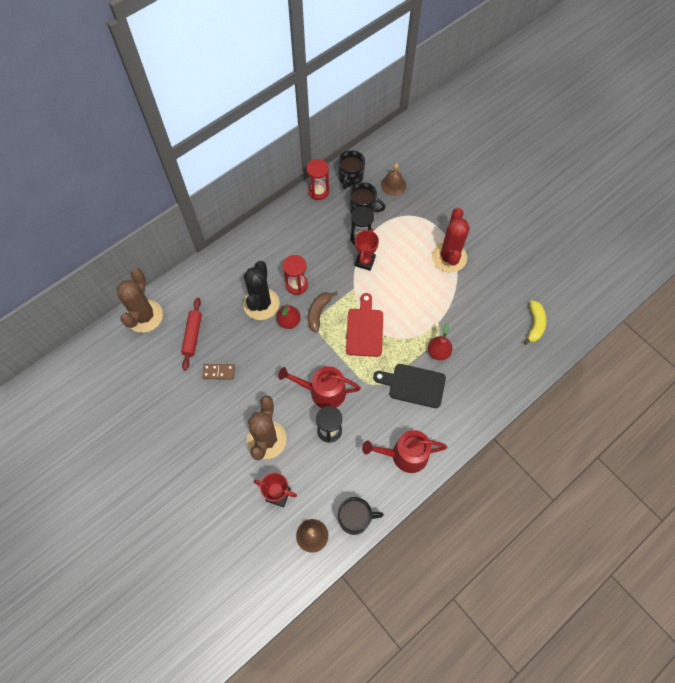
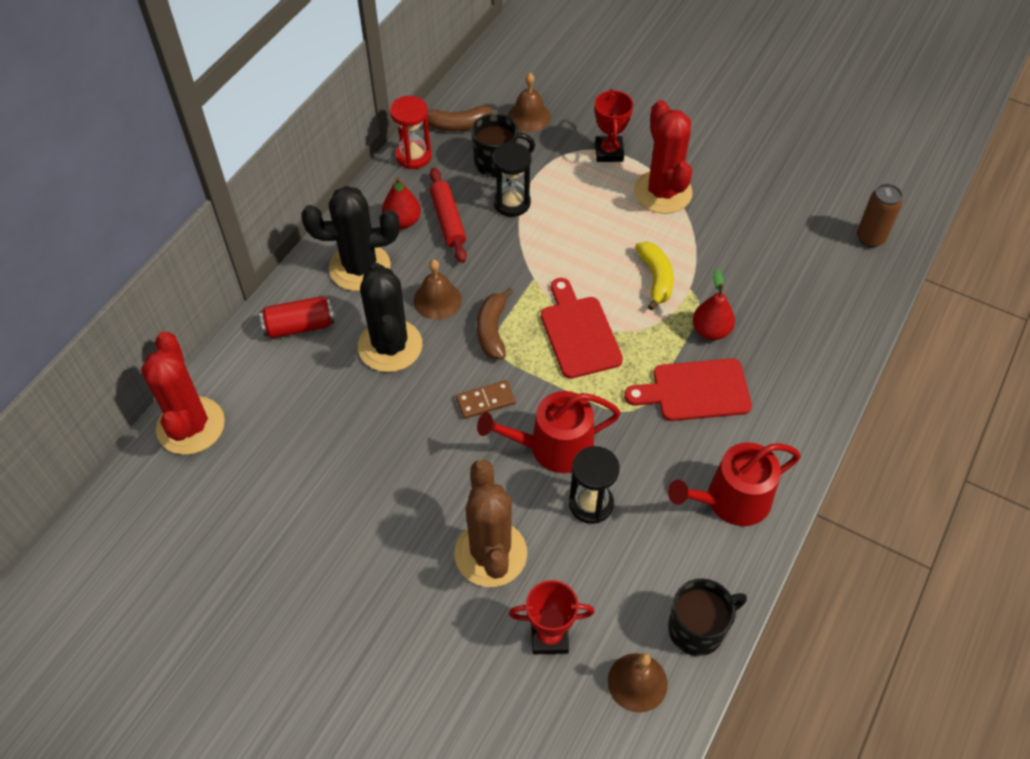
camera: 20 degrees left, 10 degrees down
(144, 316) = (191, 426): brown cactus -> red cactus
(192, 335) = (290, 430): red rolling pin -> red rolling pin (448, 220)
(218, 372) = (361, 474): brown domino -> brown domino (485, 401)
(219, 277) = (299, 326): none -> red can
(263, 252) = (360, 267): none -> black cactus
(289, 321) = (448, 358): red pear -> red pear (402, 221)
(296, 285) = (437, 300): red hourglass -> brown bell
(350, 178) = (457, 125): black mug -> brown banana
(365, 261) = (534, 235): red trophy -> red trophy (609, 152)
(413, 385) = (695, 390): black cutting board -> red cutting board
(534, 324) = (836, 248): yellow banana -> yellow banana (655, 278)
(558, 325) = (870, 238): none -> brown can

